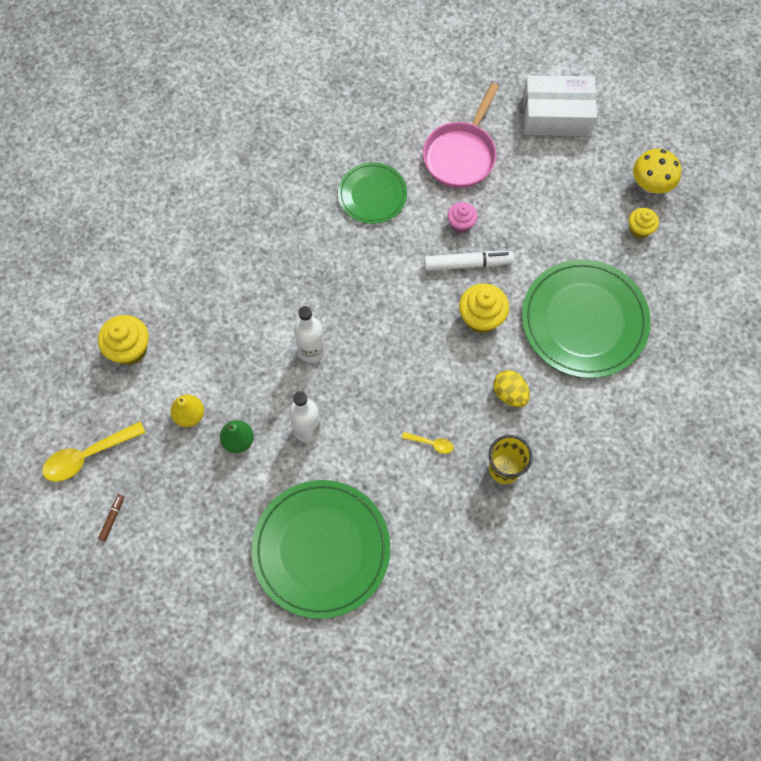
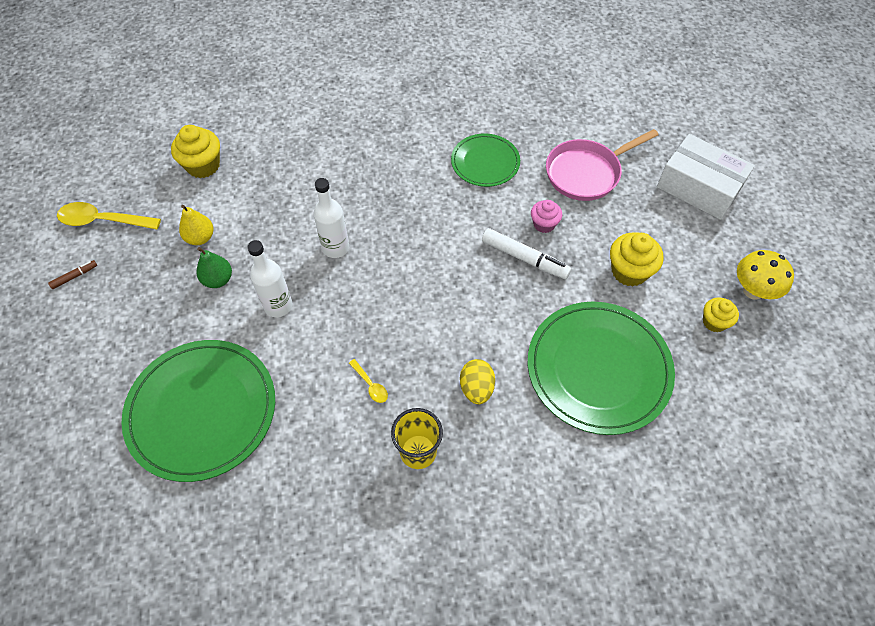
camera: 35 degrees right, 10 degrees down
(481, 317) = (502, 308): yellow cupcake -> yellow cupcake (629, 271)

